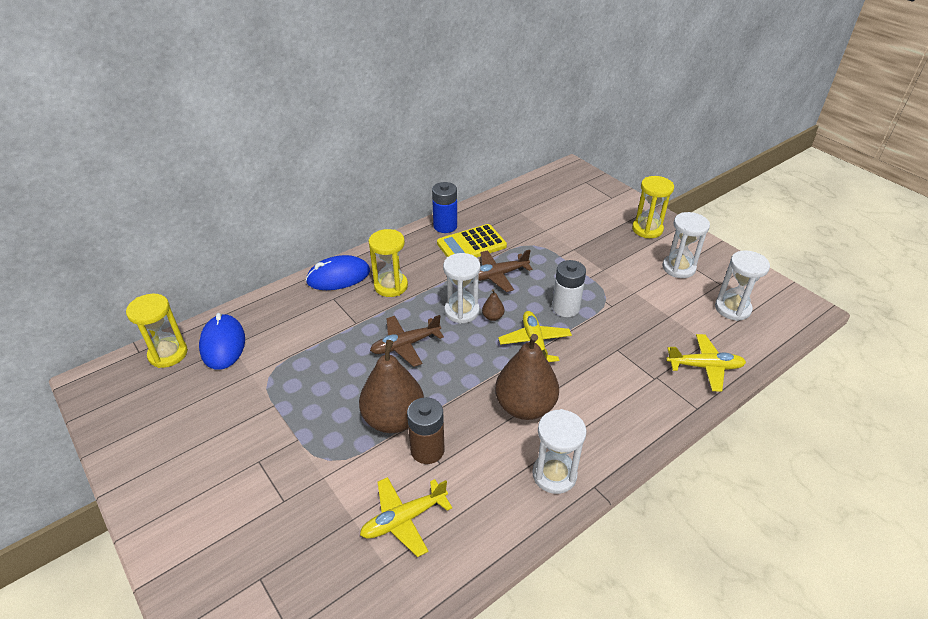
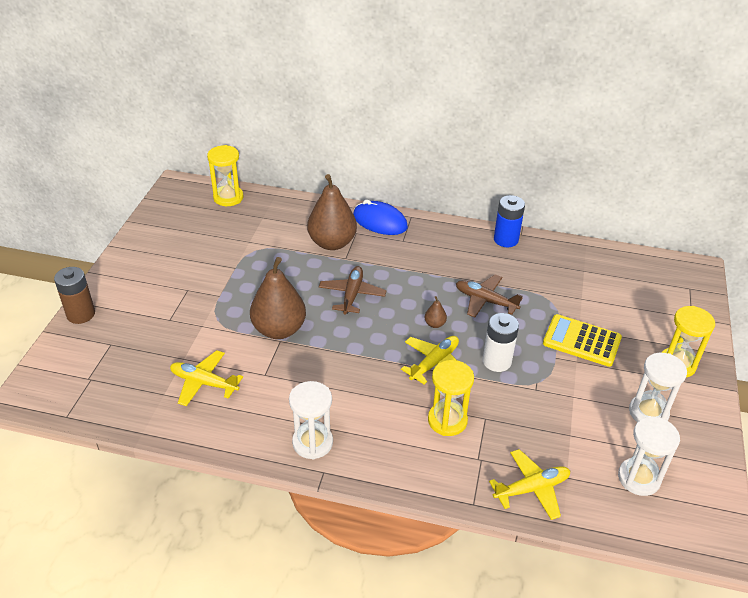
camera: 50 degrees right, 0 degrees up
(223, 344) = (260, 213): blue mouse -> none
(391, 286) = (402, 252): yellow hourglass -> yellow hourglass (447, 420)
(405, 345) = (352, 295): brown plane -> brown plane turned 75 degrees clockwise
(427, 450) = (269, 362): brown battery -> brown battery (81, 314)
(461, 311) = (420, 304): white hourglass -> none
(471, 245) = (503, 266): yellow calculator -> yellow calculator (581, 341)
(525, 406) = (361, 392): brown pear -> brown pear (332, 243)
(705, 367) = (531, 488): yellow plane -> yellow plane turned 75 degrees counterclockwise

